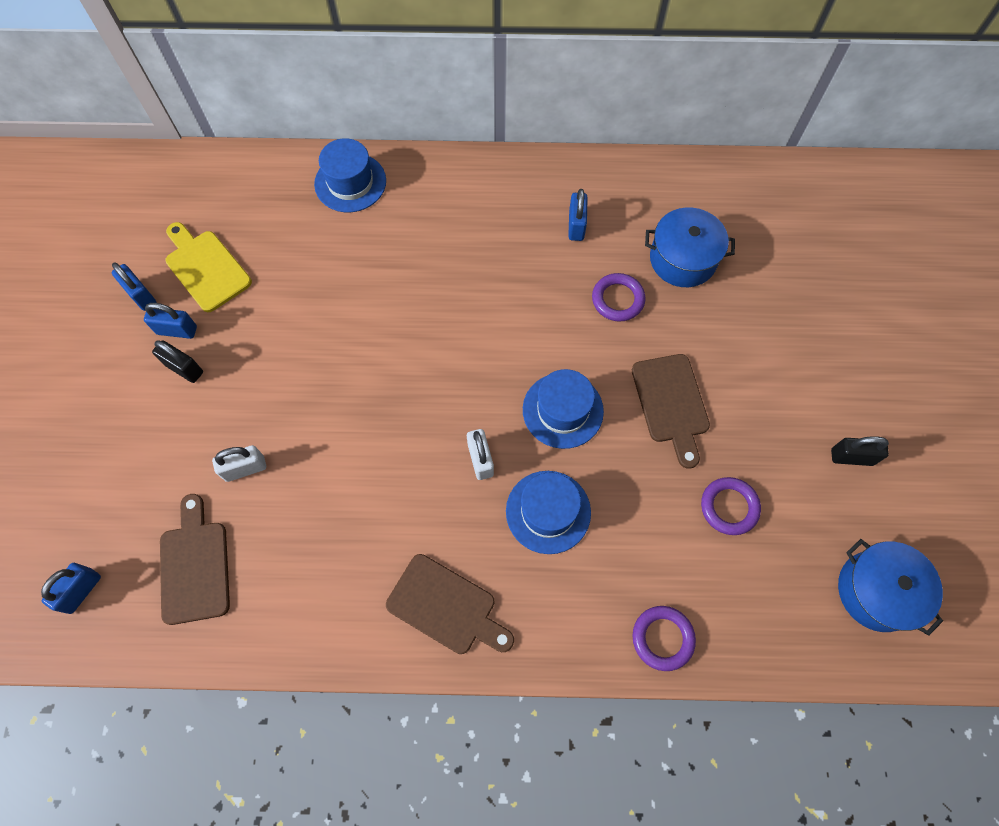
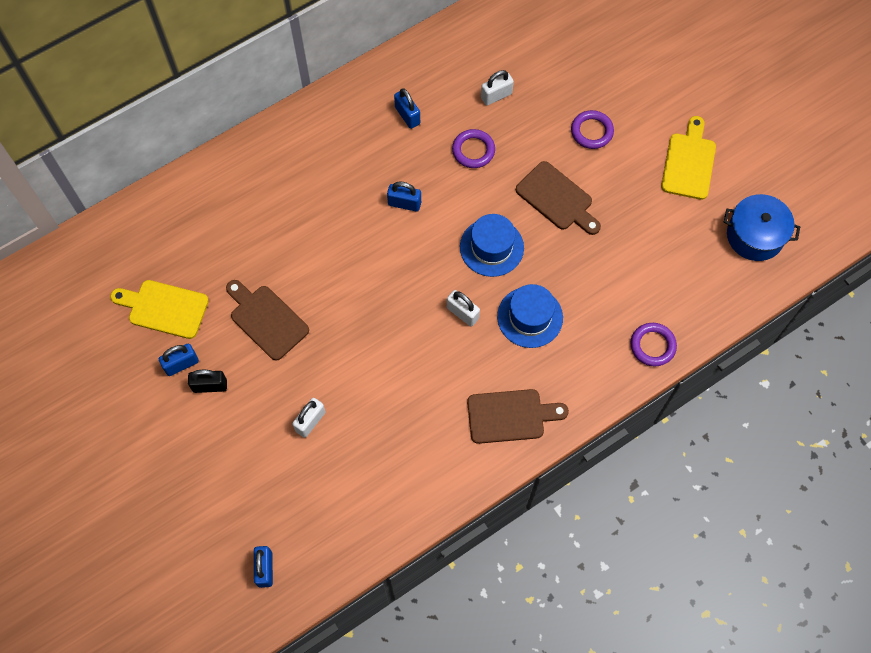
camera: 35 degrees left, 0 degrees up
(141, 295) = (132, 357): blue padlock -> blue padlock (404, 203)
(195, 566) = (328, 502): brown cutting board -> brown cutting board (266, 320)
(350, 182) = (220, 181): blue hat -> none
(683, 259) = (496, 96): blue pot -> white padlock
(729, 507) = (637, 241): purple ring -> purple ring (591, 131)
(851, 457) = (689, 162): black padlock -> yellow cutting board

